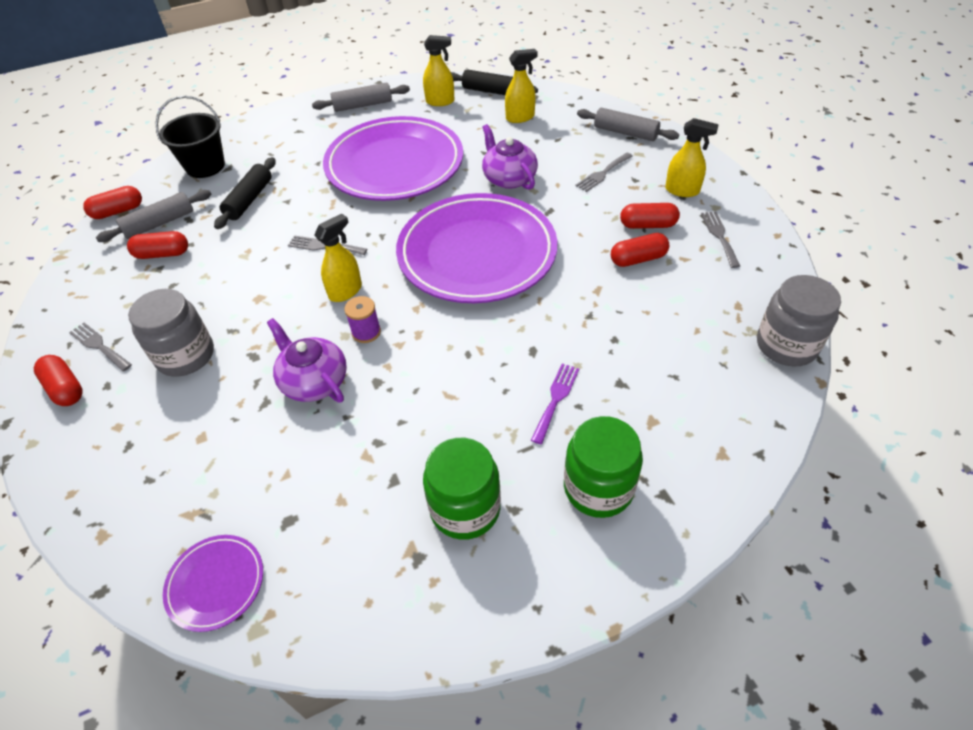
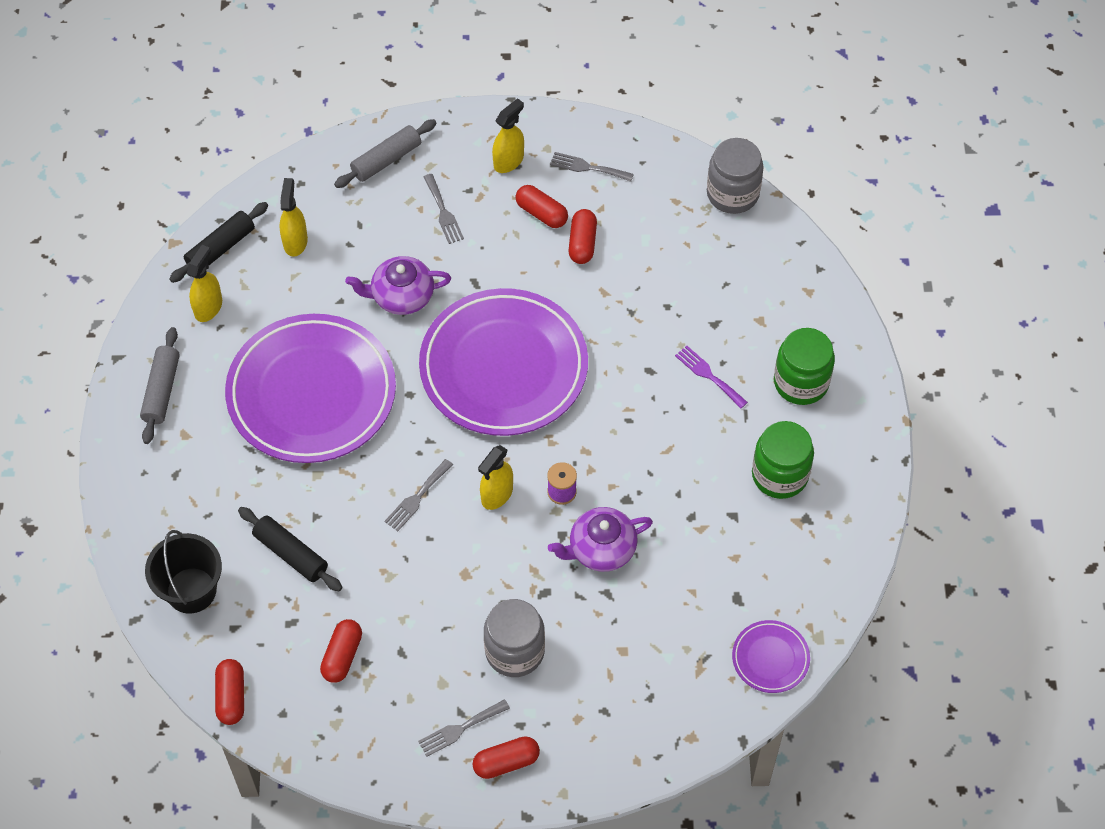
camera: 70 degrees left, 10 degrees up
(159, 223) = (282, 653): grey rolling pin -> none
(345, 291) = (496, 495): yellow spray bottle -> yellow spray bottle turned 120 degrees counterclockwise
(647, 225) = (541, 213): red capsule -> red capsule turned 75 degrees counterclockwise

